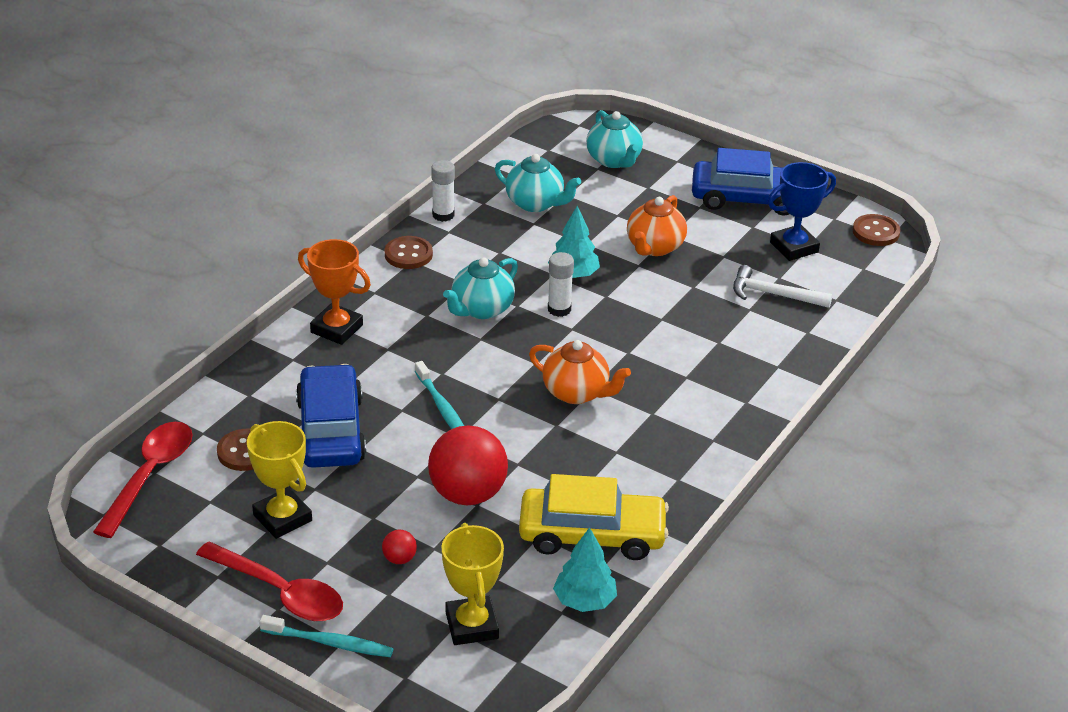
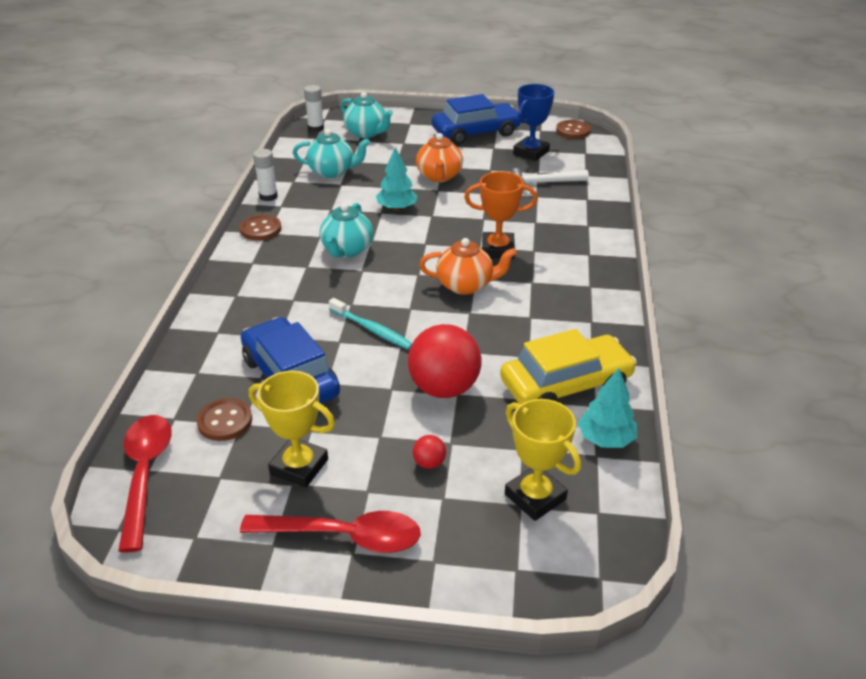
camera: 25 degrees left, 0 degrees up
(330, 643) = (425, 566): turquoise toothbrush -> none
(337, 329) = (240, 297): orange trophy -> orange trophy (497, 249)
(559, 309) = (405, 233): white glue stick -> white glue stick (316, 128)

